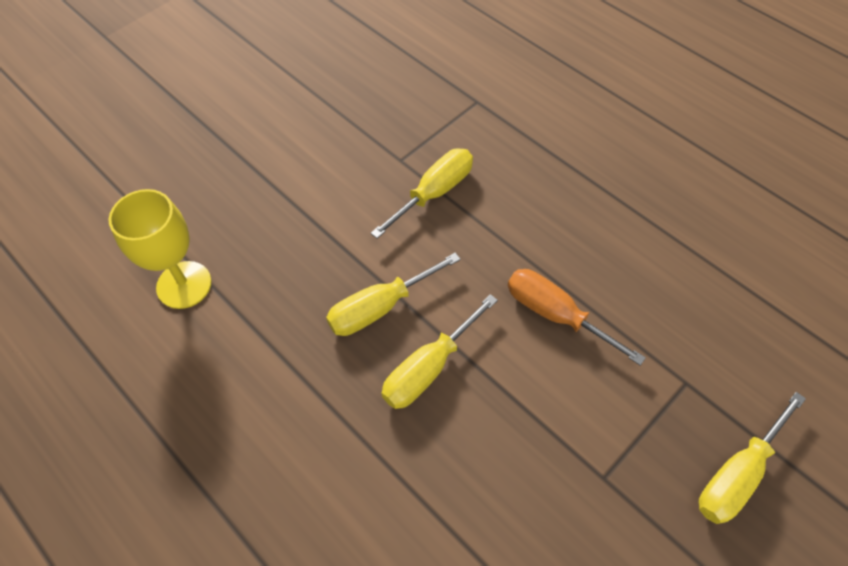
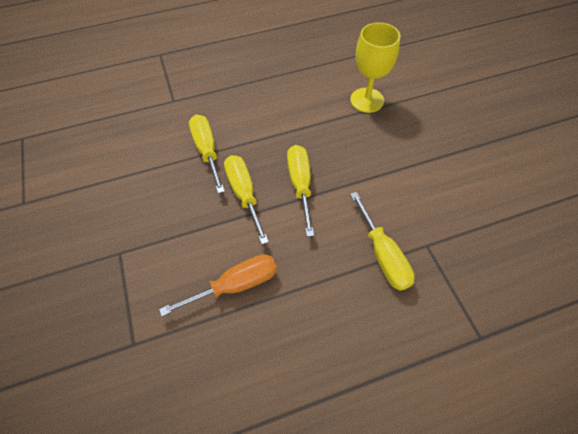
camera: 115 degrees right, 0 degrees up
(737, 474) = (60, 334): yellow screwdriver -> yellow screwdriver (207, 151)

